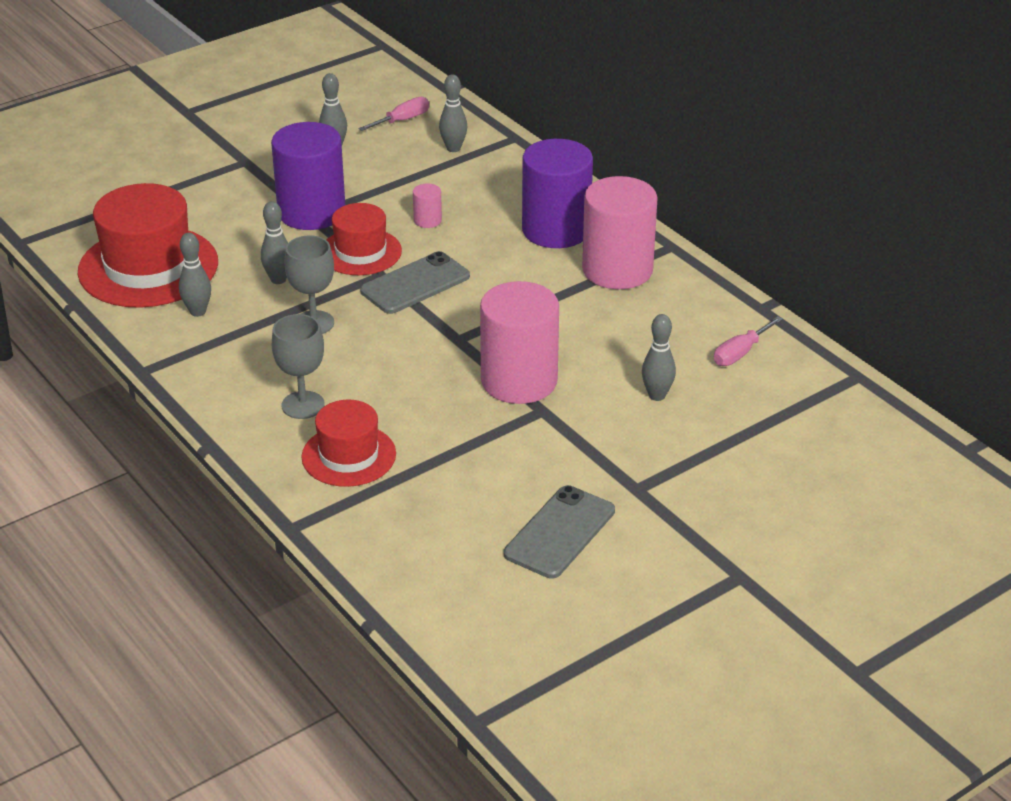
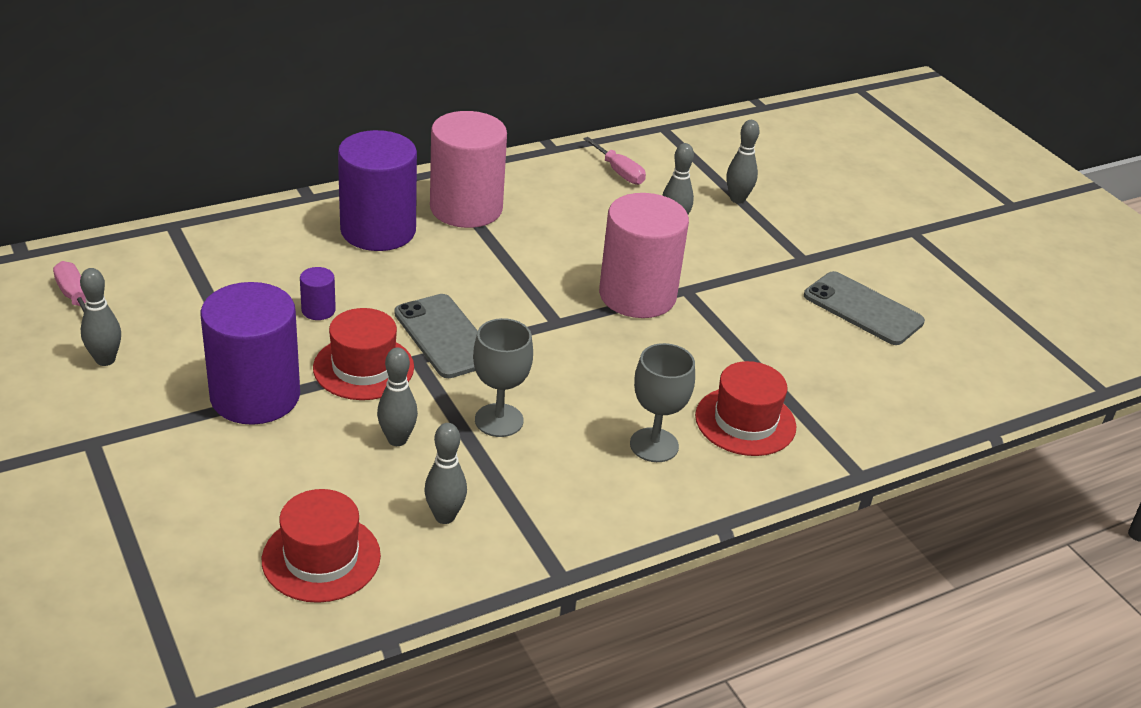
camera: 85 degrees left, 0 degrees up
(148, 267) = (321, 558): red hat -> red hat, size x0.60
(427, 220) = (318, 310): pink cylinder -> purple cylinder
(453, 148) = (169, 270): grey bowling pin -> grey bowling pin (737, 199)

